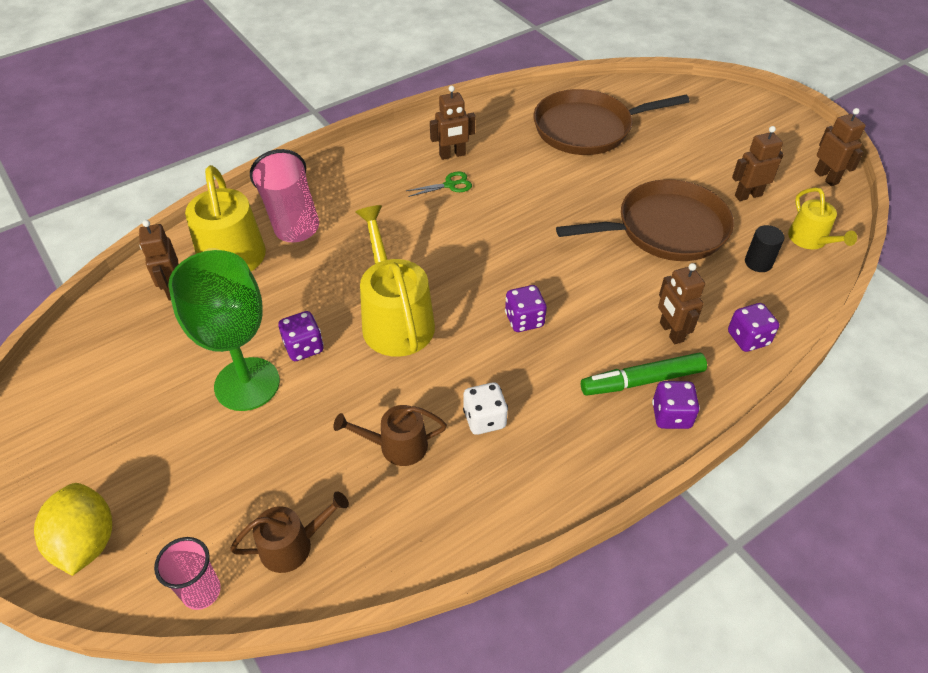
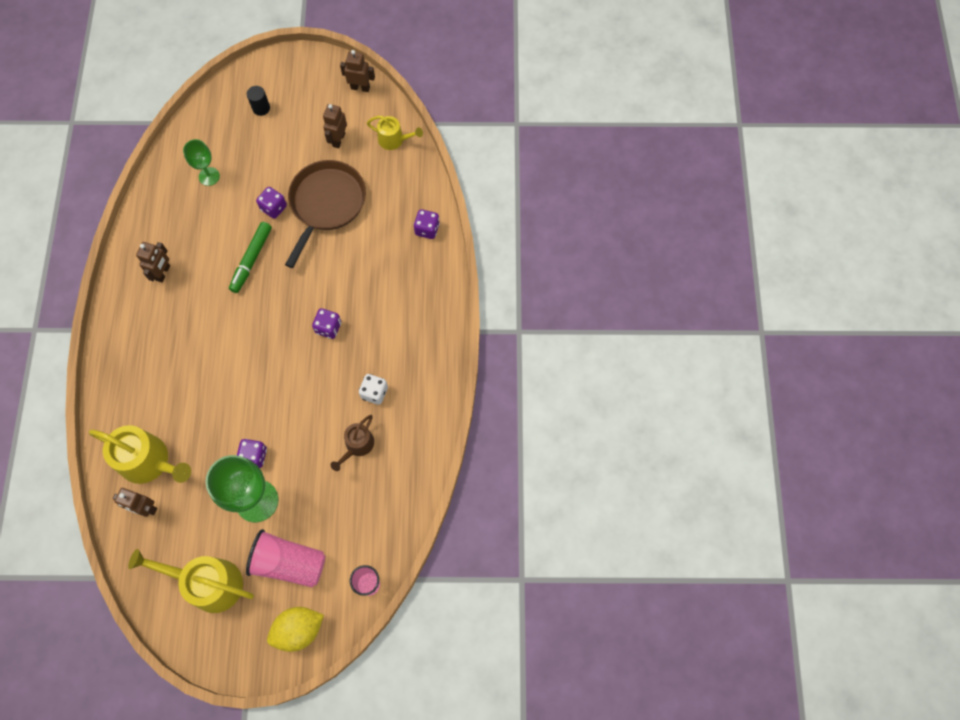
camera: 55 degrees left, 20 degrees up
(86, 542) = (299, 630): yellow lemon -> yellow lemon turned 45 degrees counterclockwise
(291, 216) = (137, 405): pink cup -> pink cup (289, 563)
(292, 545) = (375, 529): brown watering can -> none
(395, 320) = (274, 395): yellow watering can -> yellow watering can (208, 583)
(450, 185) = (190, 293): green scissors -> none
(587, 128) = (209, 176): brown pan -> green goblet
(642, 381) = (411, 300): green marker -> green marker (251, 260)
(671, 332) = (394, 262): brown robot -> none
(671, 415) = (440, 304): purple dice -> purple dice (274, 208)
(758, 262) = (387, 179): black cylinder -> black cylinder (261, 108)

